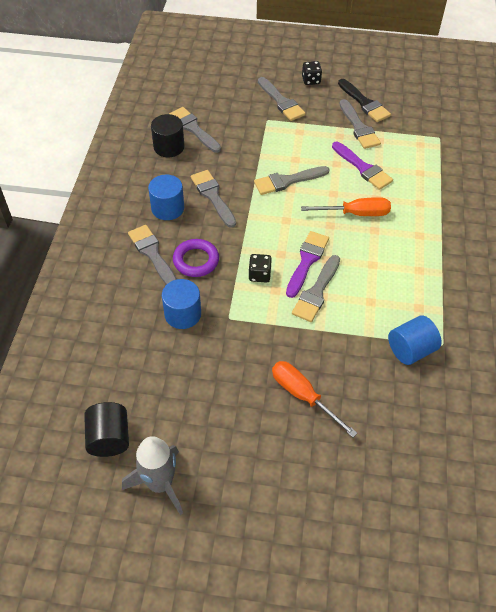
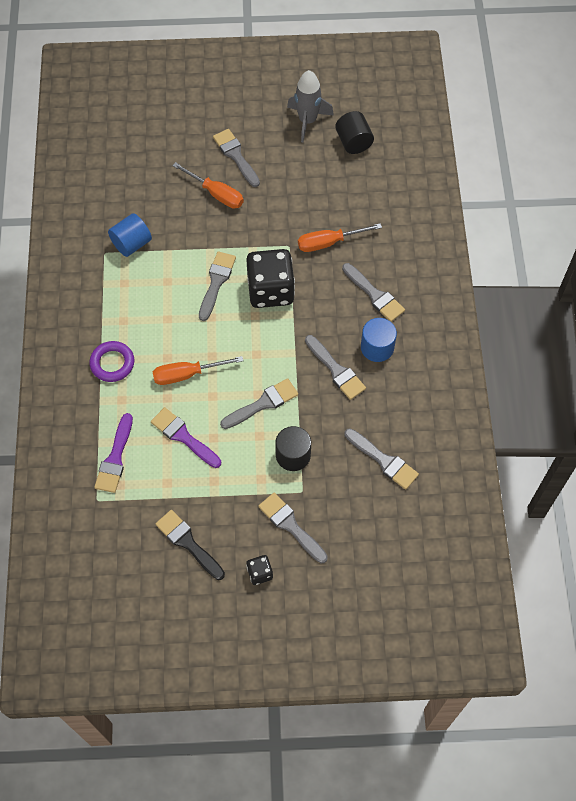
camera: 170 degrees right, 10 degrees up
(169, 147) = (402, 428): black cylinder -> black cylinder (293, 455)
(183, 314) = (329, 242): blue cylinder -> orange screwdriver
(196, 260) = (332, 295): purple ring -> purple ring (112, 363)
(259, 275) = (270, 290): black dice -> black dice, size x2.21
(307, 261) = (229, 312): purple brush -> purple brush (115, 458)
(359, 127) = (192, 499): grey brush -> grey brush (236, 156)

